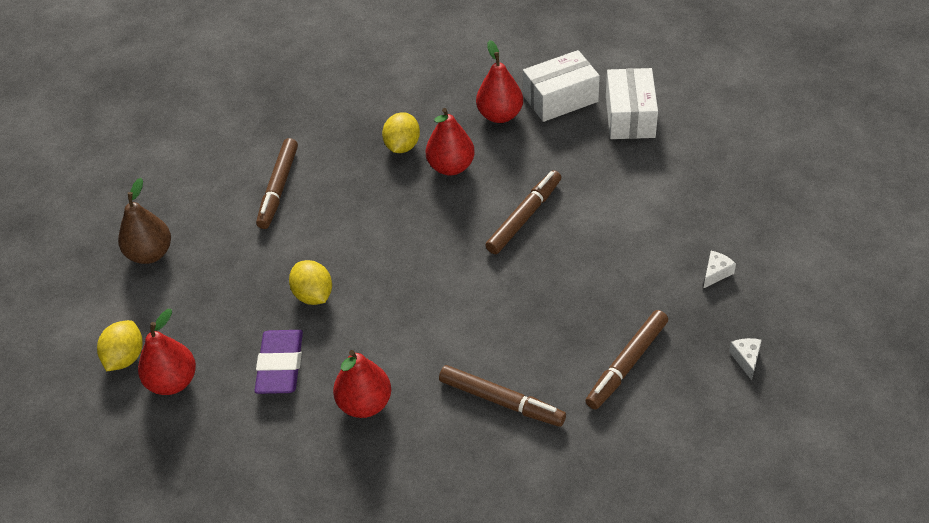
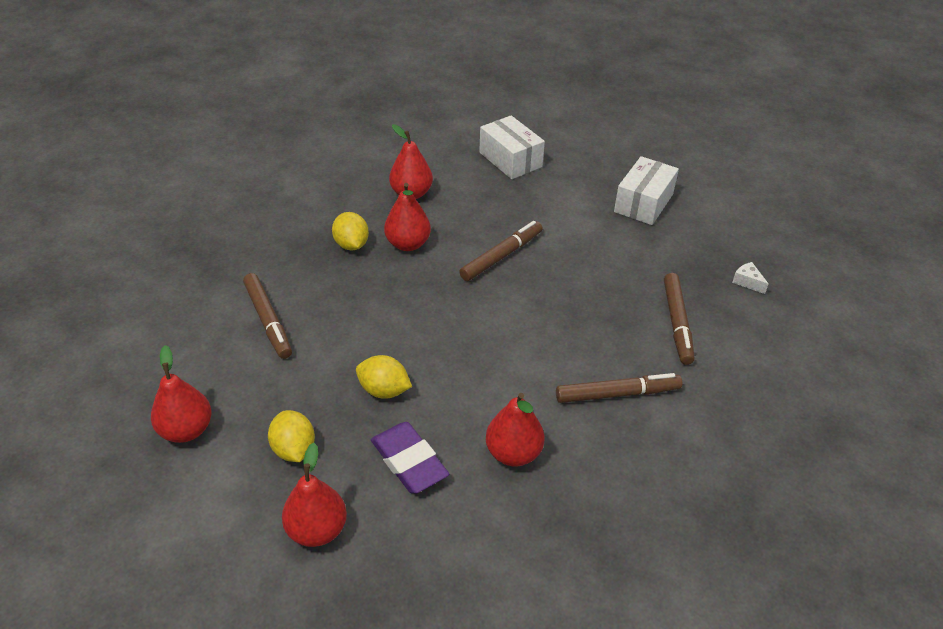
camera: 40 degrees left, 5 degrees down
(125, 357) = (246, 534): yellow lemon -> yellow lemon (294, 449)
(150, 254) = (186, 430): brown pear -> red pear
(524, 217) = (501, 256): brown marker -> brown marker turned 45 degrees clockwise
(560, 99) = (447, 166): white box -> white box (643, 203)
(716, 273) = (672, 236): white cheese -> none

